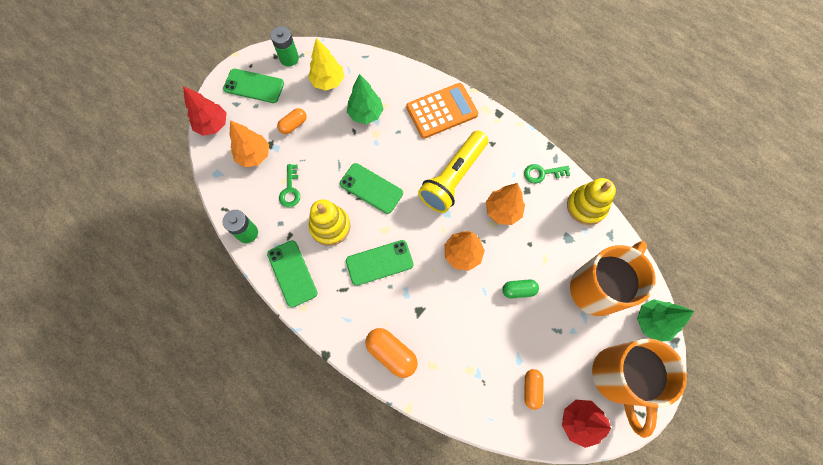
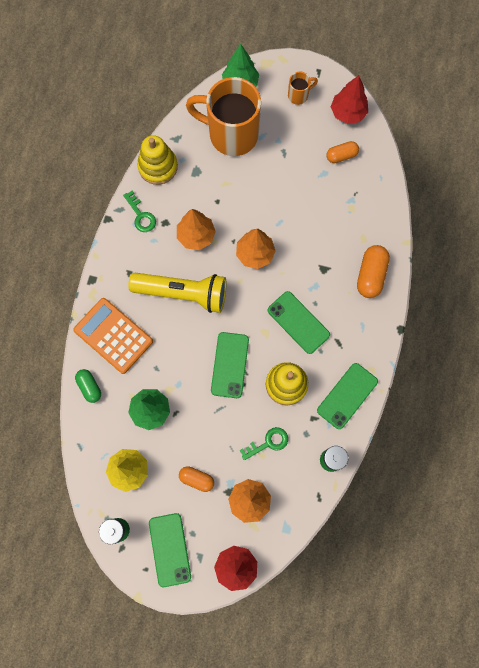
camera: 115 degrees left, 5 degrees up
(518, 290) = (264, 195): green capsule -> green capsule (89, 387)
(618, 377) = (299, 95): orange mug -> orange mug, size x0.42

